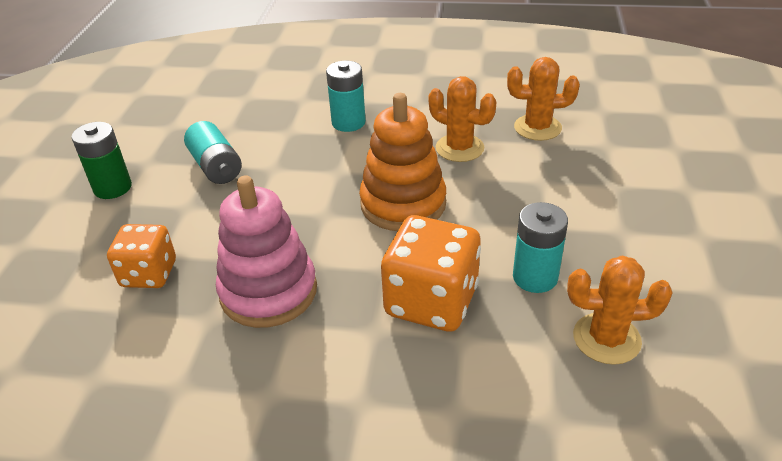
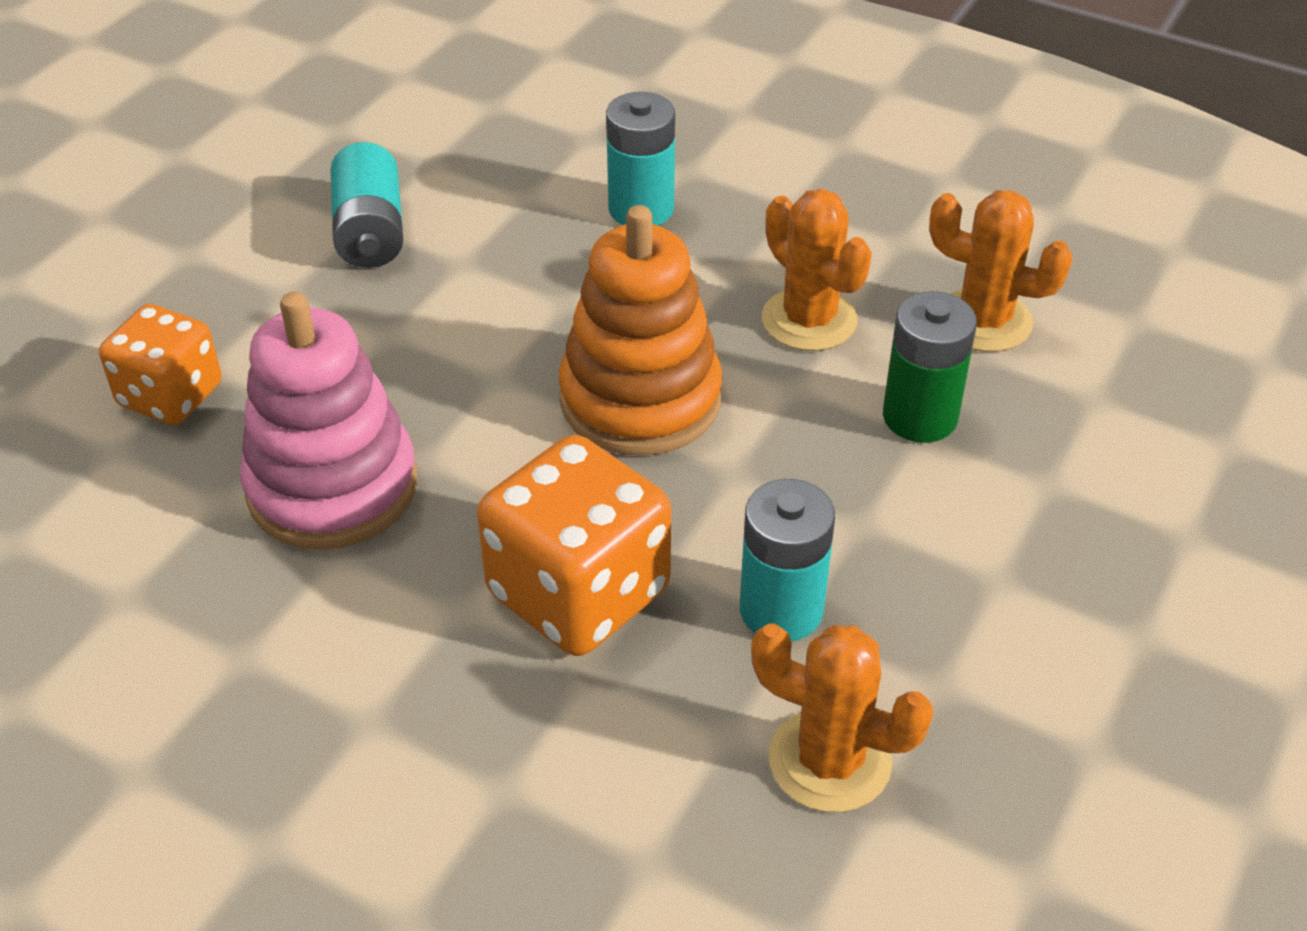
camera: 20 degrees right, 5 degrees up
(112, 188) = (190, 222): green battery -> green battery (920, 417)

